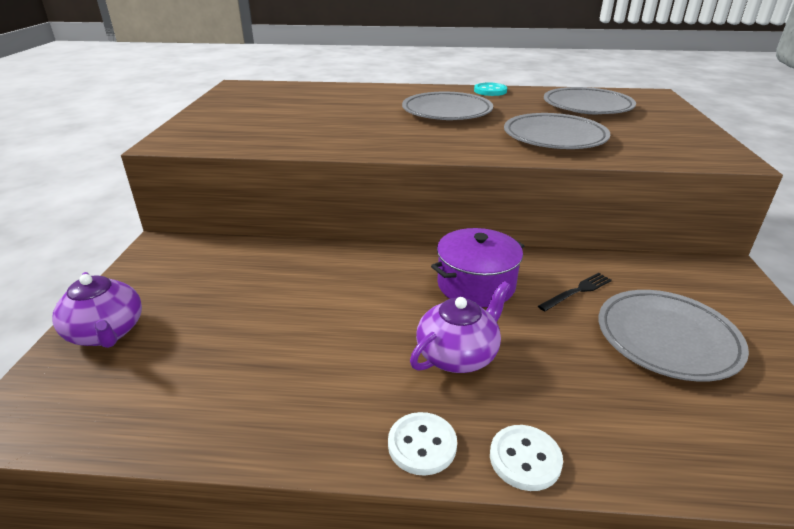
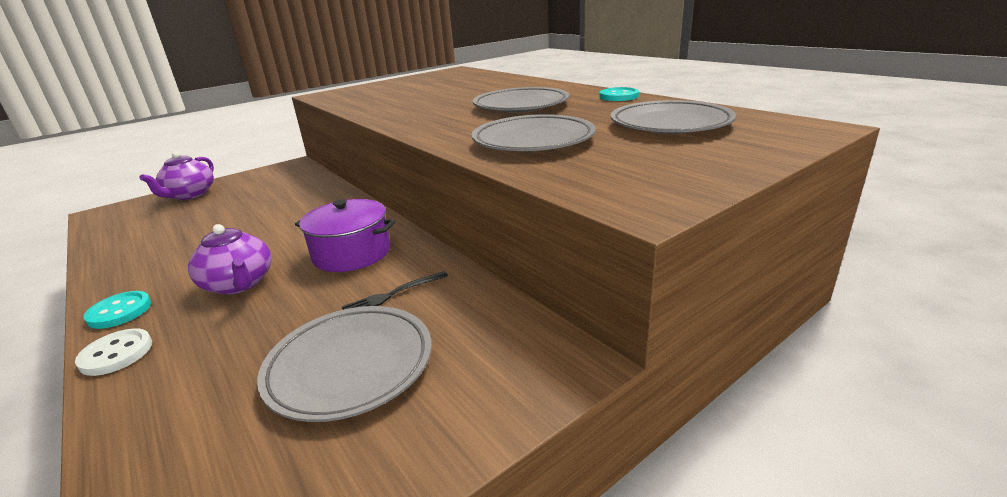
camera: 50 degrees right, 5 degrees down
(422, 445) = (119, 311): white button -> turquoise button
(458, 355) = (239, 284): purple teapot -> purple teapot turned 45 degrees clockwise
(577, 291) = (393, 294): black fork -> black fork turned 135 degrees clockwise

